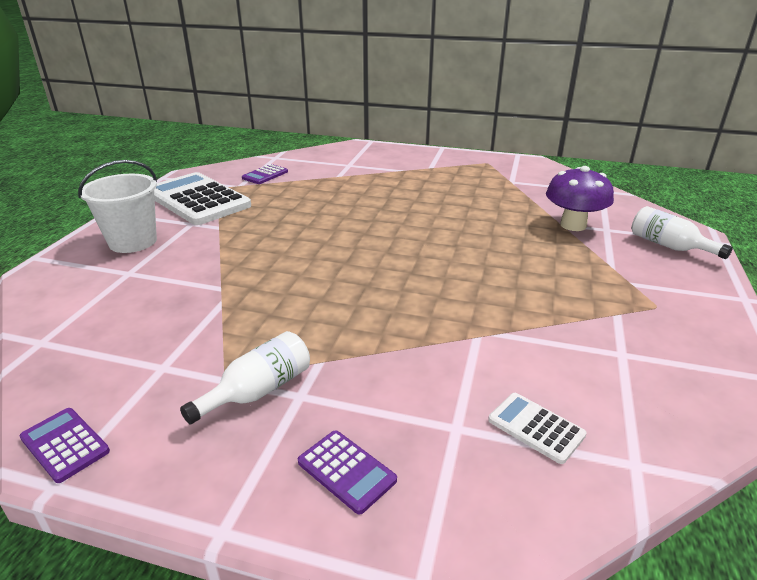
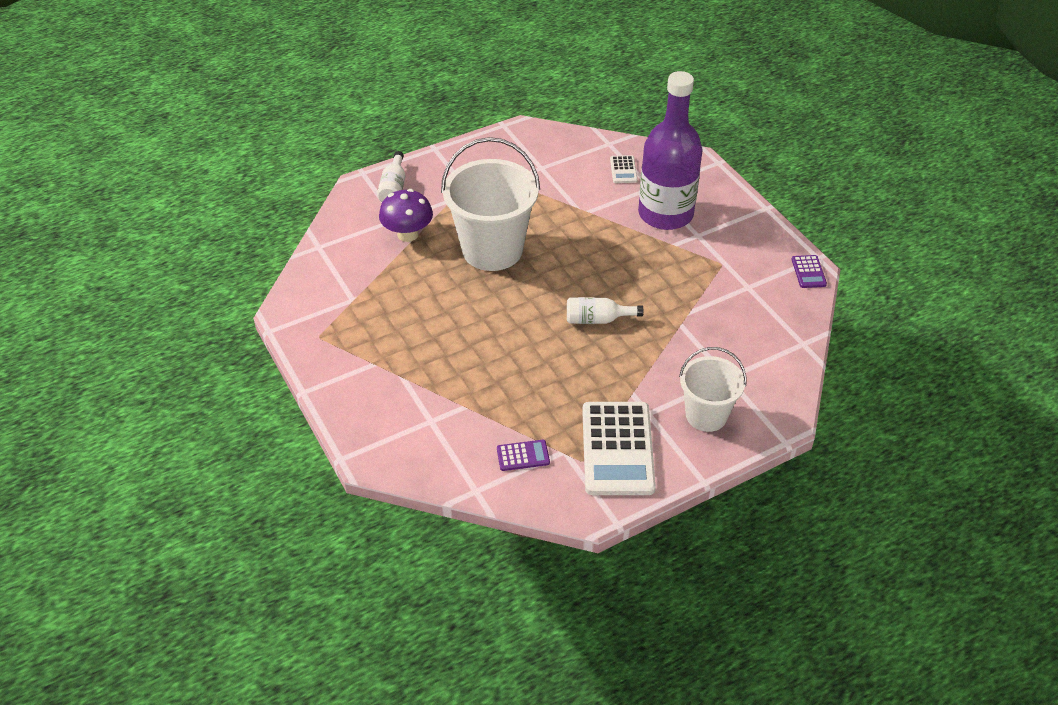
camera: 135 degrees left, 15 degrees up
(258, 390) = (713, 247): white bottle -> white bottle (597, 319)
(346, 471) = (708, 199): purple calculator -> none
(381, 396) = (665, 214): none -> purple bottle
(491, 250) = (492, 250): none -> white bucket

